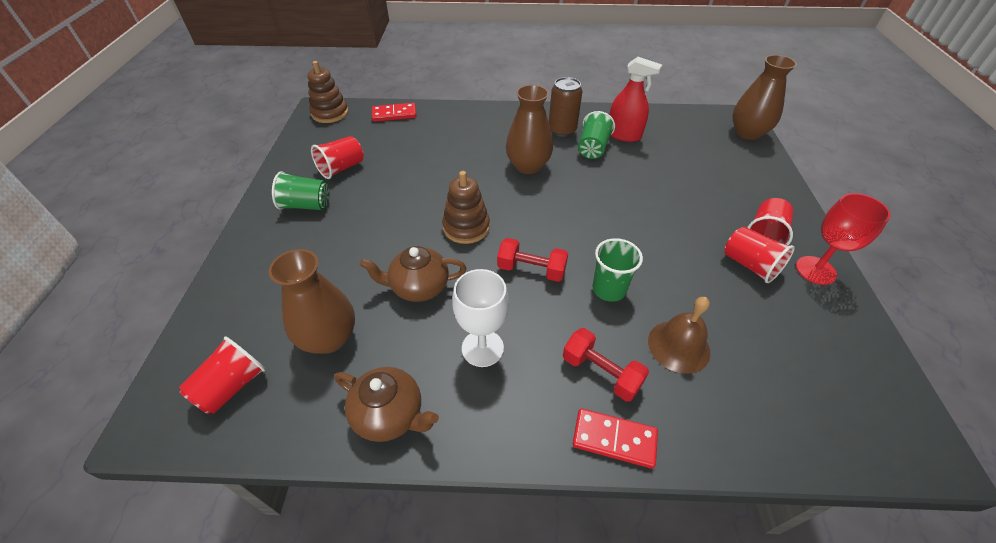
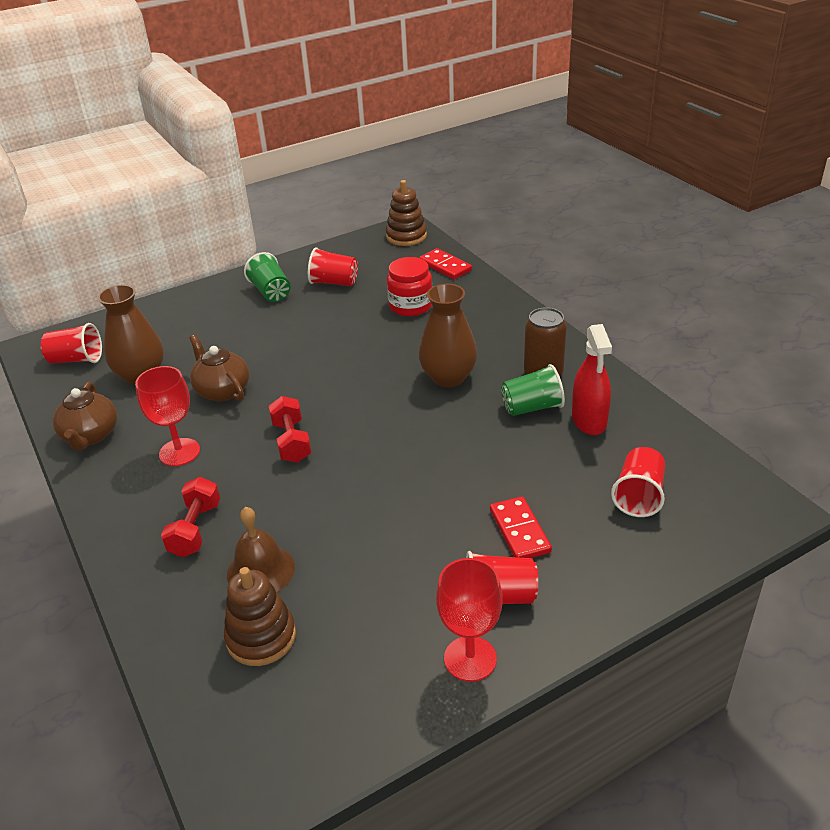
camera: 60 degrees right, 10 degrees down
(423, 147) = (410, 306): none -> red jar
(466, 227) = (317, 381): brown stacking toy -> brown stacking toy (261, 637)
(482, 348) = (179, 452): white goblet -> red goblet
(609, 289) = (304, 499): green cup -> none
(614, 439) = (130, 560): red domino -> red domino (520, 531)
(747, 133) = (734, 527): brown vase -> none
(749, 265) = (429, 595): red cup -> red cup (638, 496)

